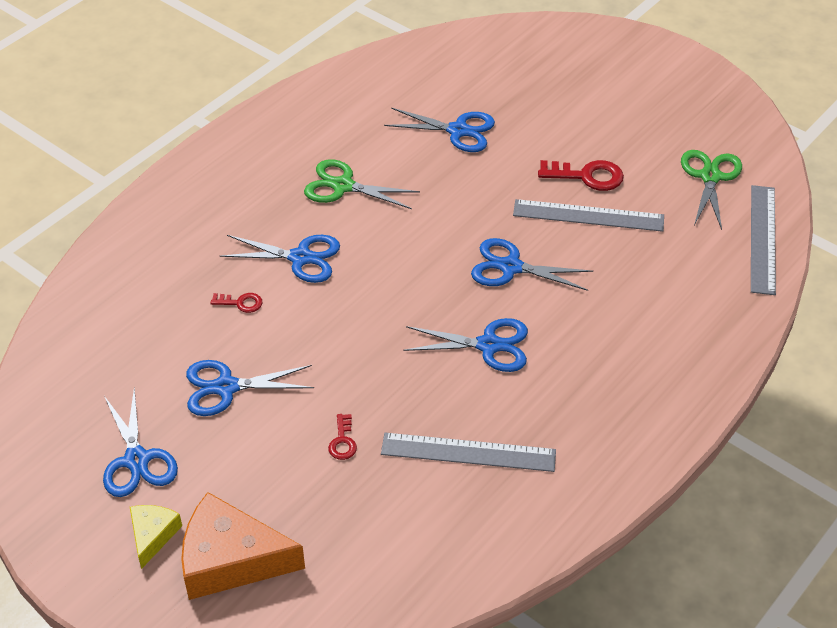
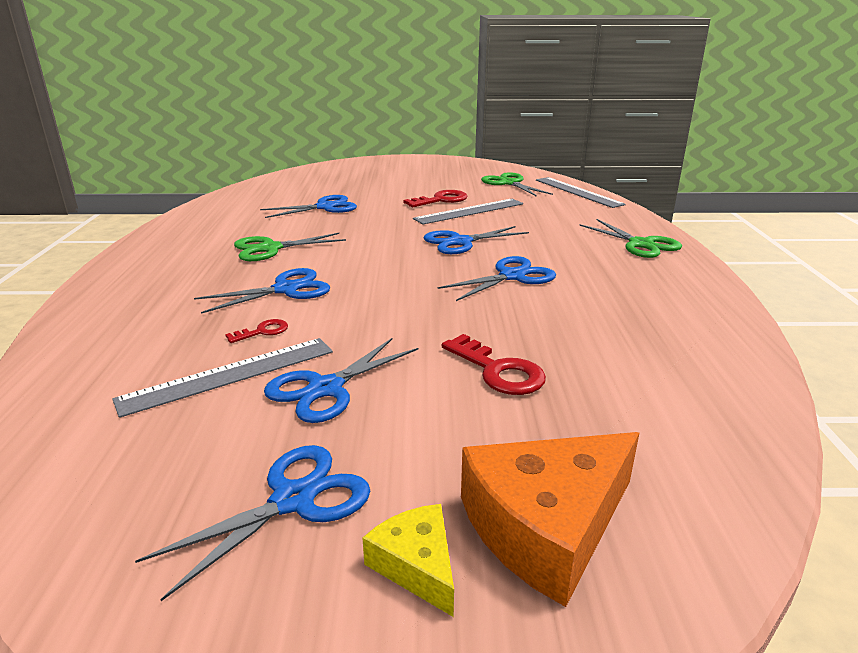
camera: 40 degrees left, 20 degrees down
(136, 460) = (293, 500): blue scissors -> blue scissors turned 75 degrees counterclockwise
(342, 441) = (498, 371): red key -> red key, size x1.79
(468, 452) = (604, 330): grey ruler -> grey ruler (229, 375)
(675, 370) = (640, 244): none -> green scissors

